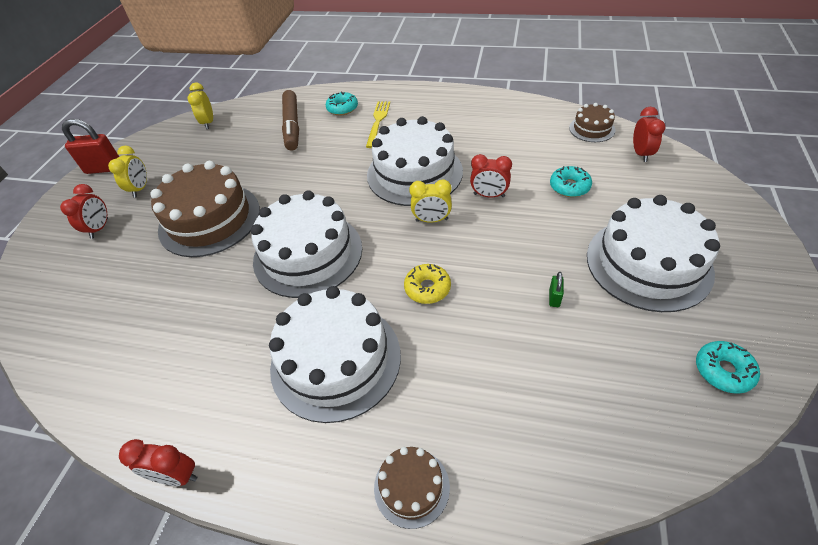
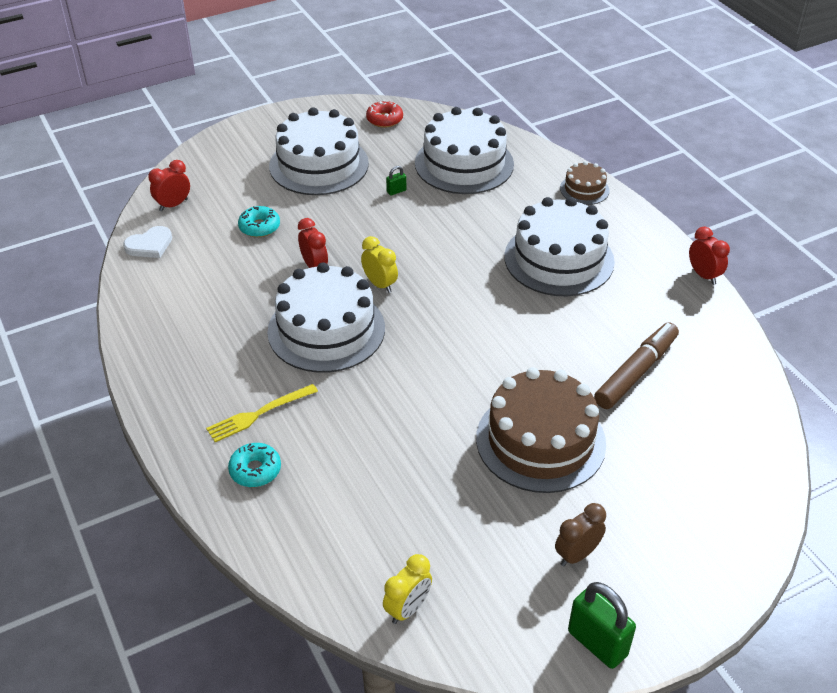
camera: 135 degrees left, 5 degrees down
(100, 228) = (655, 529): red clock -> none
(104, 168) = (597, 643): red padlock -> green padlock
(140, 189) = (577, 554): yellow clock -> brown clock
(292, 125) = (333, 497): brown marker -> brown marker (635, 372)
(308, 254) = (497, 335): white cake -> white cake (464, 164)
(427, 288) = (453, 250): yellow donut -> none
(592, 129) = (150, 245): brown cake -> white heart
(723, 371) = (384, 119): turquoise donut -> red donut

